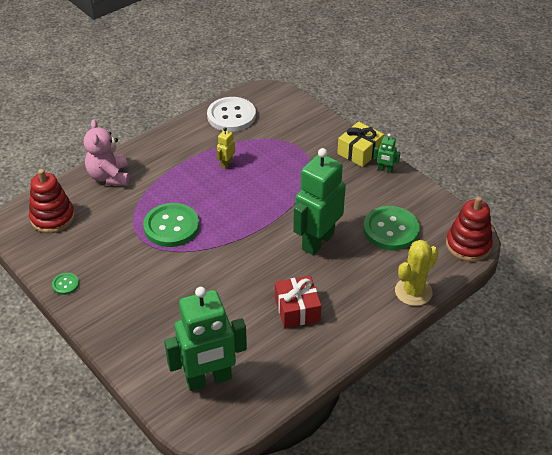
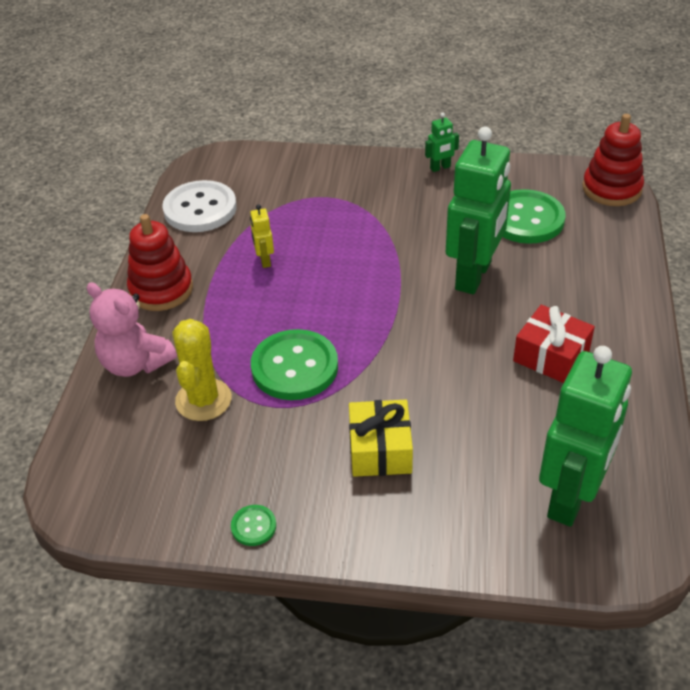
camera: 40 degrees left, 0 degrees up
(52, 218) = (123, 461): red stacking toy -> red stacking toy (161, 289)
(317, 241) = (474, 276): green robot -> green robot turned 150 degrees counterclockwise
(359, 152) = (391, 165): yellow gift -> yellow gift (380, 450)
(413, 292) = (628, 262): yellow cactus -> yellow cactus (203, 400)

